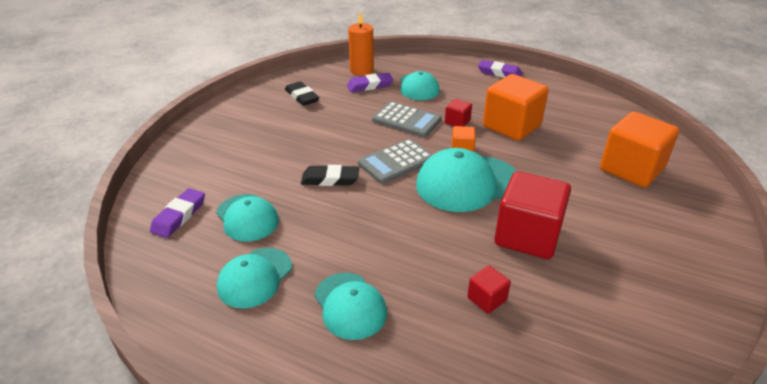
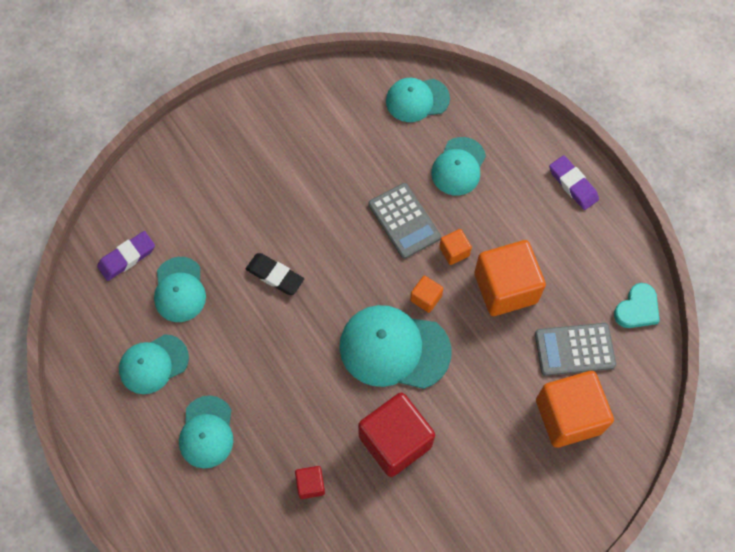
camera: 30 degrees right, 30 degrees up
(302, 97) = (322, 122): black eraser -> none
(361, 70) = (417, 100): orange candle -> turquoise cap
(370, 85) = (407, 136): purple eraser -> none
(396, 162) = (350, 283): grey calculator -> grey calculator (574, 349)
(457, 122) = (454, 251): red cube -> orange cube
(604, 107) = (637, 309): none -> turquoise heart

